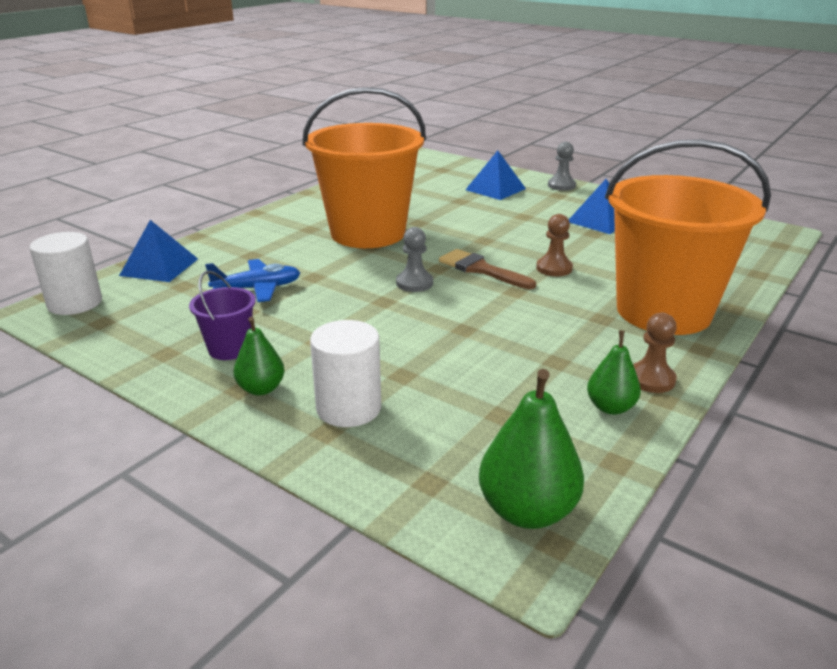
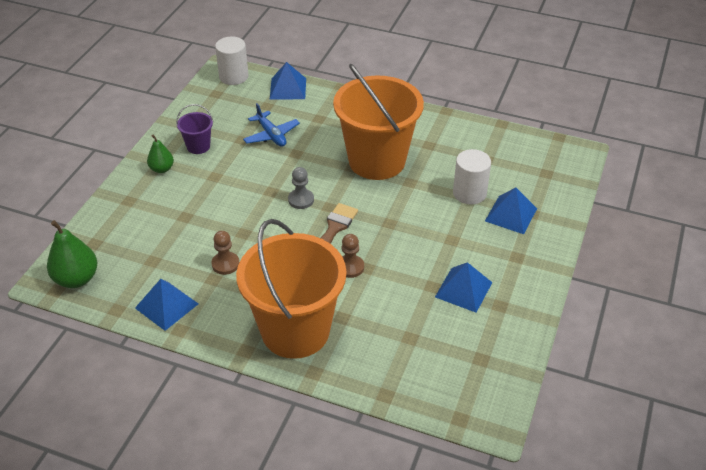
camera: 75 degrees right, 15 degrees up
(348, 408) = (150, 203): white cylinder -> white cylinder (469, 193)
(561, 185) = (545, 257): grey pawn -> none
(610, 407) = (167, 305): green pear -> blue pyramid
(651, 379) = (201, 324): brown pawn -> brown pawn (225, 264)

